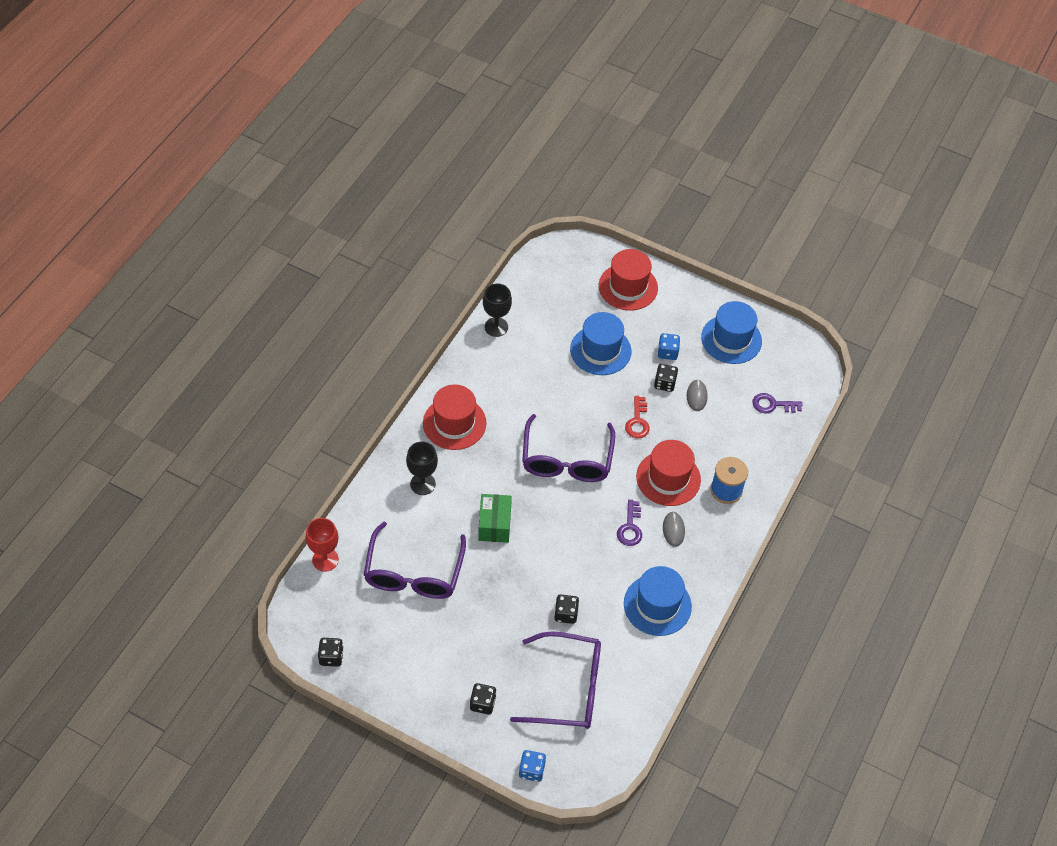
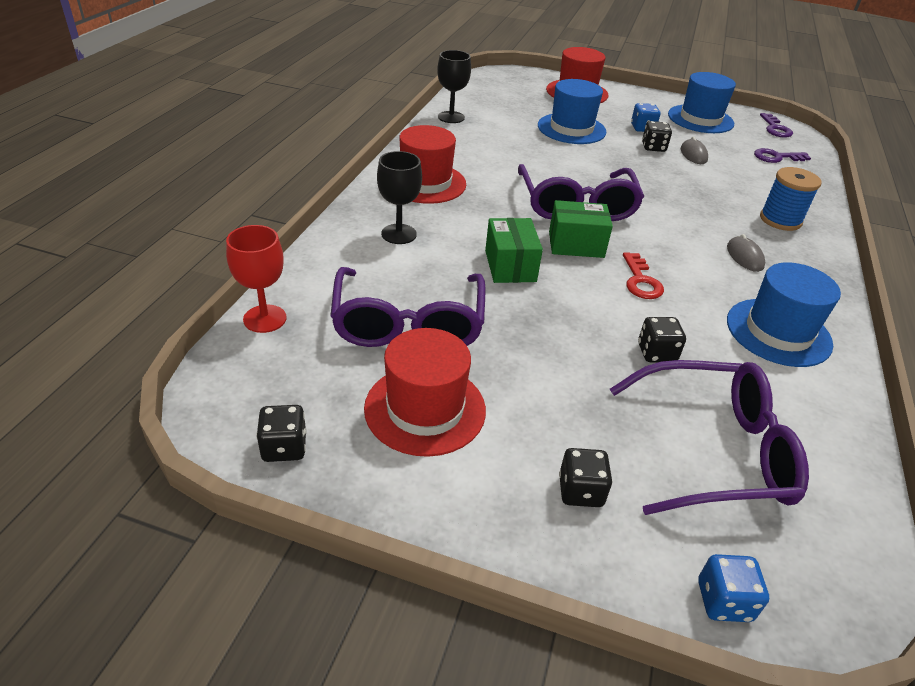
camera: 10 degrees left, 15 degrees down
(550, 506) = (576, 244): none -> green box
(630, 527) = (689, 258): purple key -> purple key (775, 128)
(637, 421) = (641, 173): red key -> red key (640, 281)
(668, 478) = (706, 214): red hat -> red hat (425, 409)

